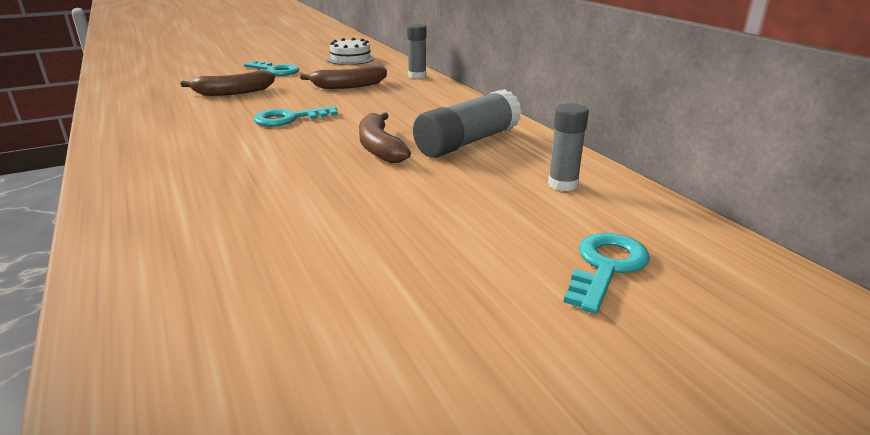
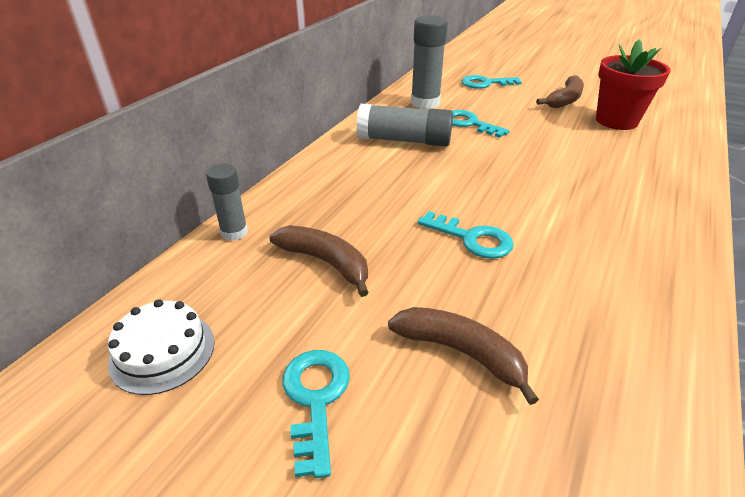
camera: 125 degrees left, 10 degrees up
(289, 311) = (616, 121): none -> red flower pot
(379, 148) = (460, 165): brown banana -> brown banana (564, 100)
(460, 186) = (469, 124): none -> turquoise key
(562, 184) = (425, 103): grey glue stick -> grey glue stick, size x1.66

